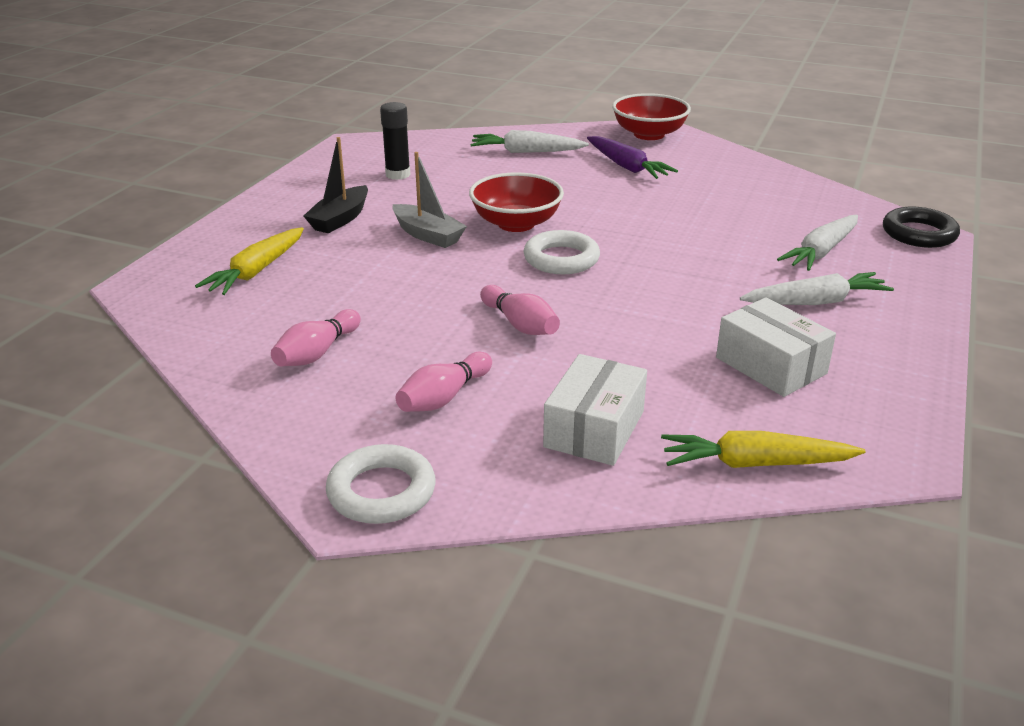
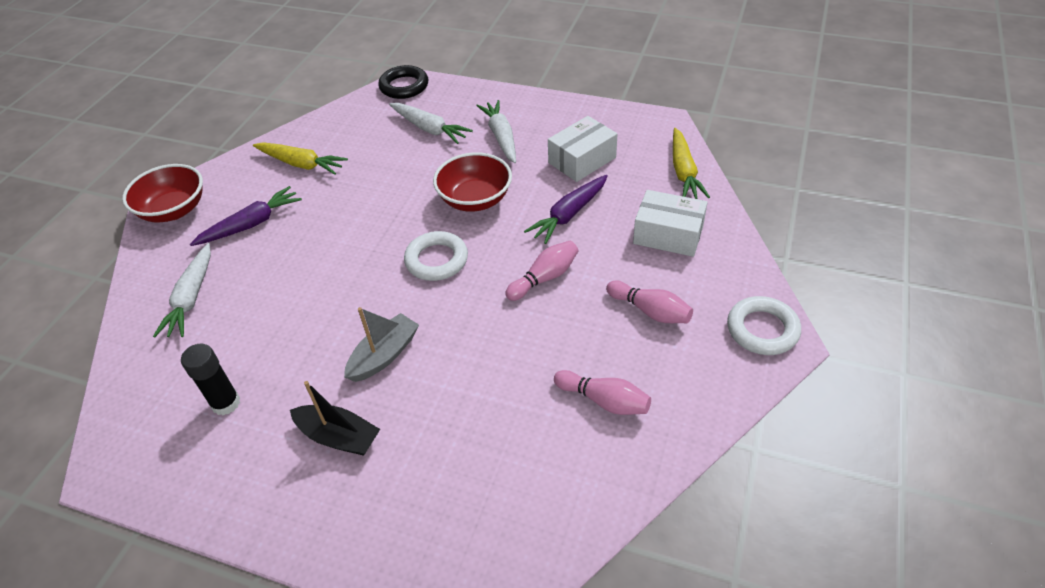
camera: 90 degrees left, 15 degrees up
(256, 271) = (458, 488): yellow carrot -> yellow carrot (301, 164)
(516, 223) = (366, 293): red bowl -> red bowl (475, 199)
(641, 347) = (569, 215): none -> purple carrot

